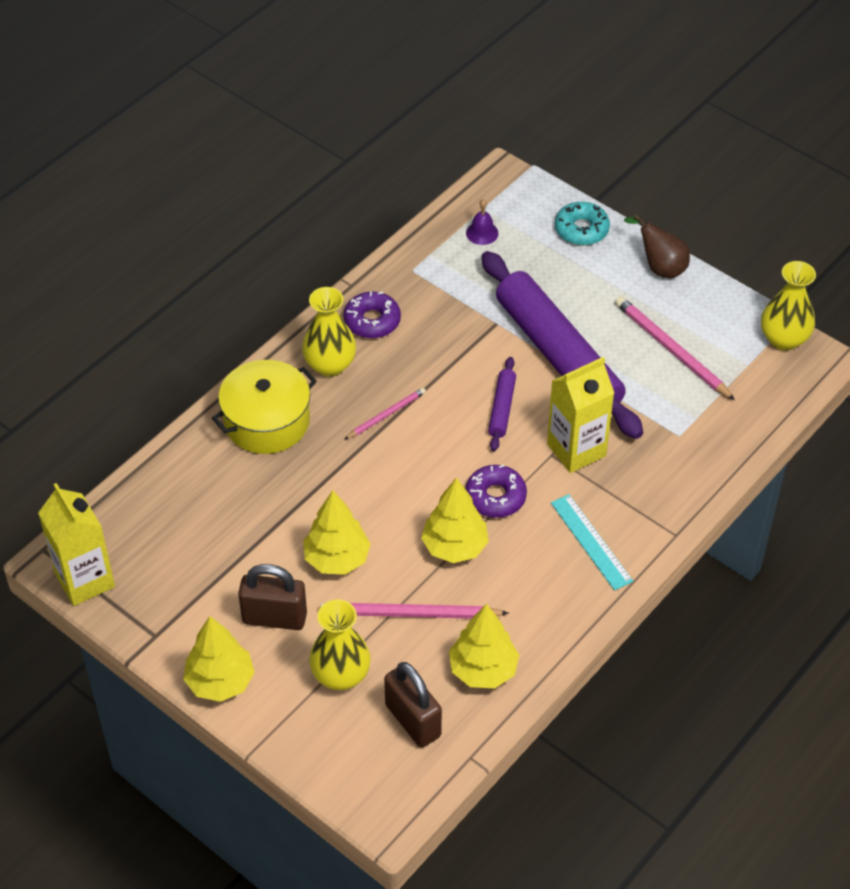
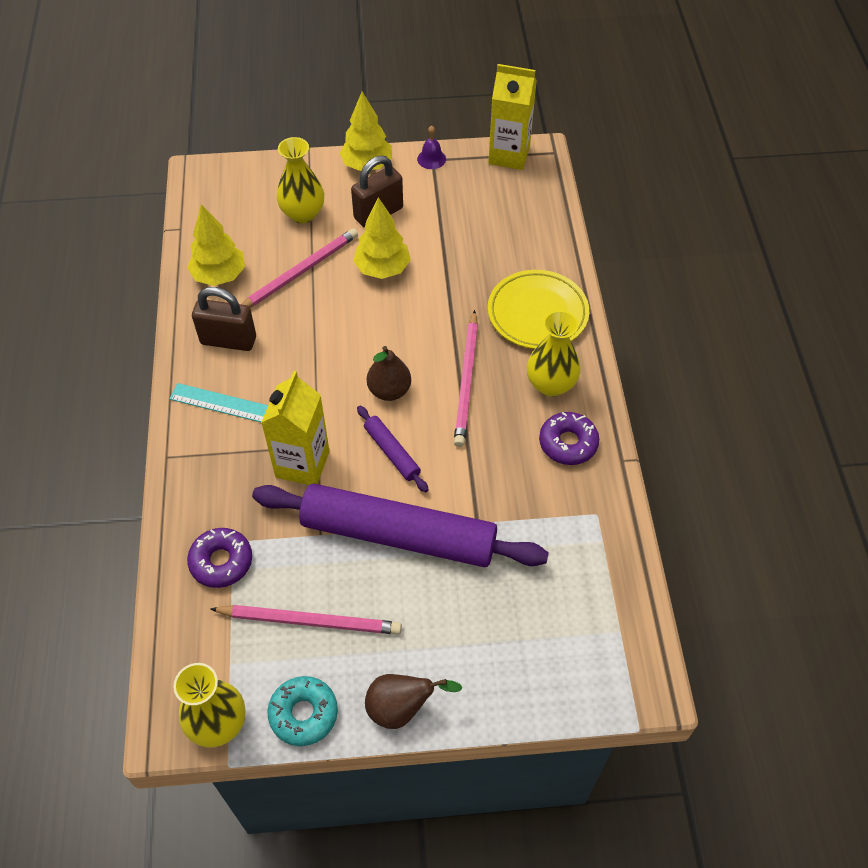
camera: 135 degrees right, 5 degrees up
(267, 421) = (537, 313): yellow pot -> yellow plate
(386, 415) = (466, 381): pink pencil -> pink pencil, size x1.72
(413, 720) = (234, 222): brown padlock -> brown padlock (228, 340)
(452, 453) = (389, 390): none -> brown pear
(455, 547) = (316, 331): yellow tree -> none
(482, 233) = (589, 603): purple bell -> purple bell (431, 159)
(495, 497) = (325, 383): purple donut -> purple donut (221, 562)
(581, 230) = (513, 688): turquoise donut -> turquoise donut (303, 714)

